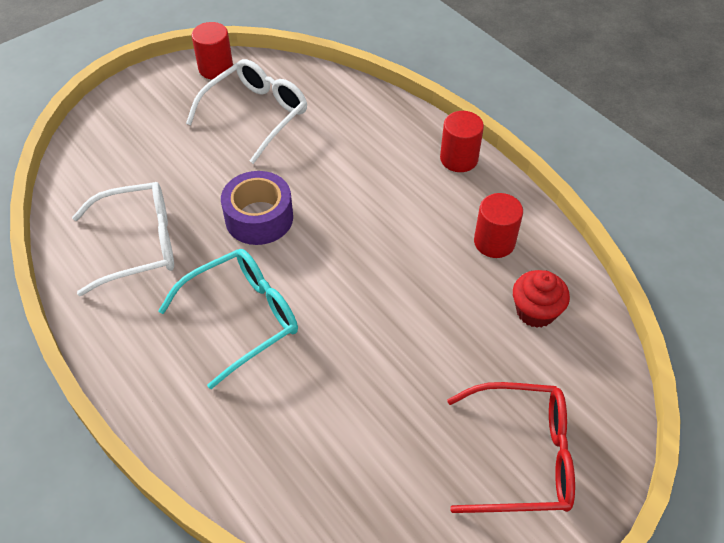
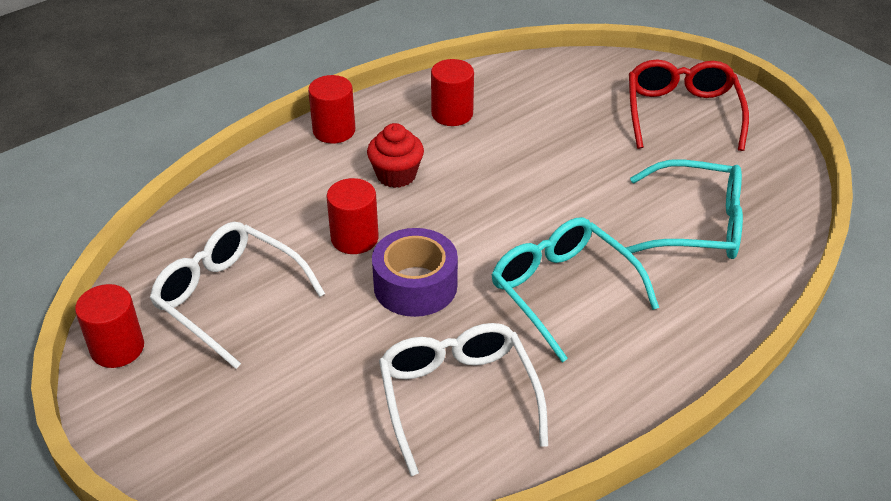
camera: 90 degrees left, 10 degrees down
(316, 179) = (354, 238): none -> red cylinder
(325, 442) = (696, 225): none -> turquoise glasses
(535, 311) = (534, 96): red cupcake -> red cupcake (396, 175)

